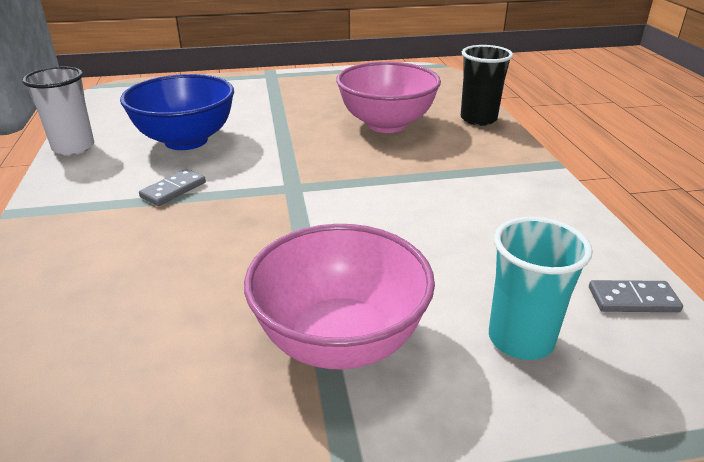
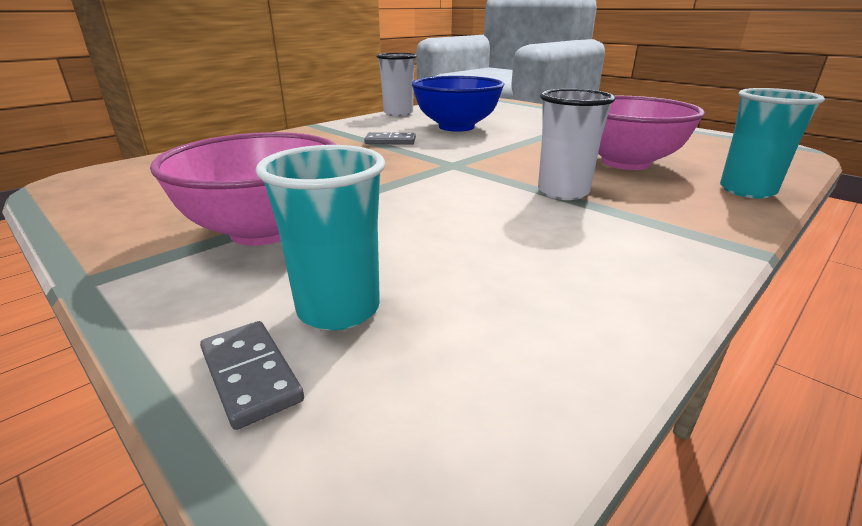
camera: 55 degrees right, 5 degrees down
(413, 173) = (563, 192): none -> white cup
(478, 119) = (747, 190): black cup -> turquoise cup
(633, 299) = (515, 377): grey domino -> grey domino (251, 375)

